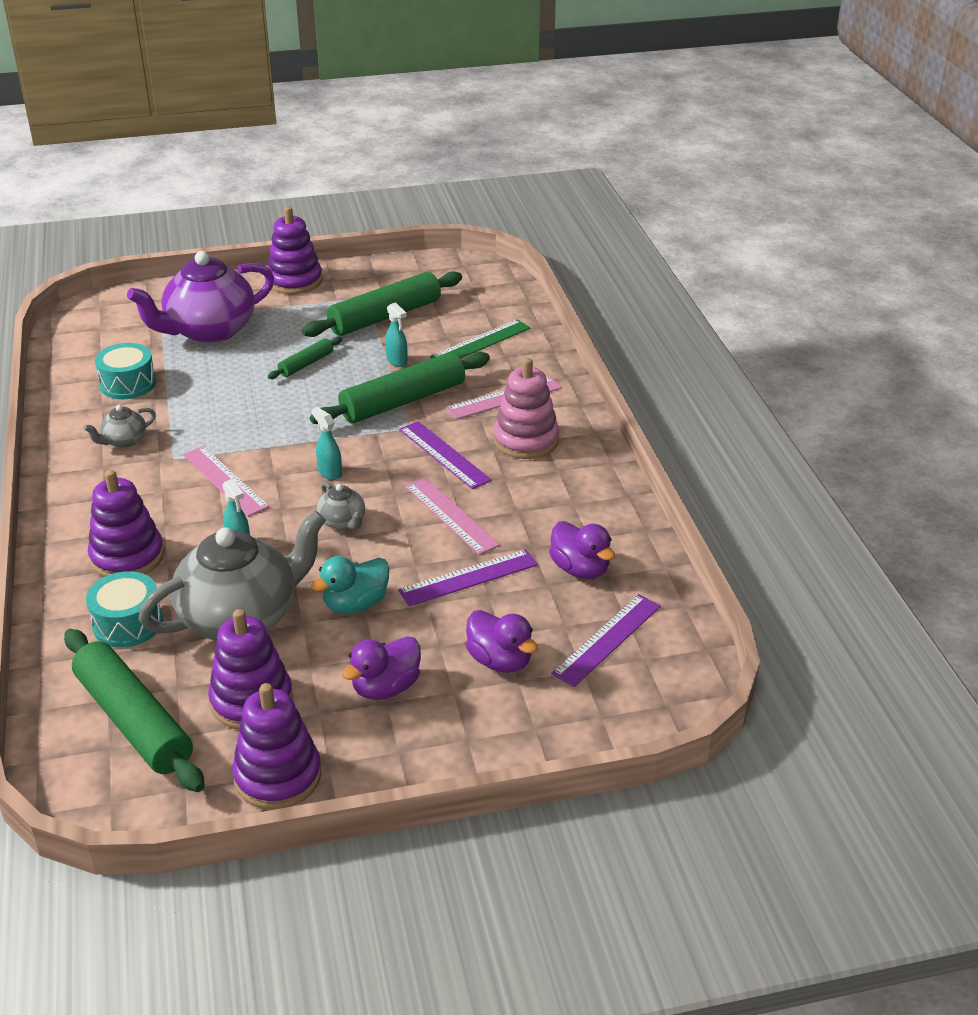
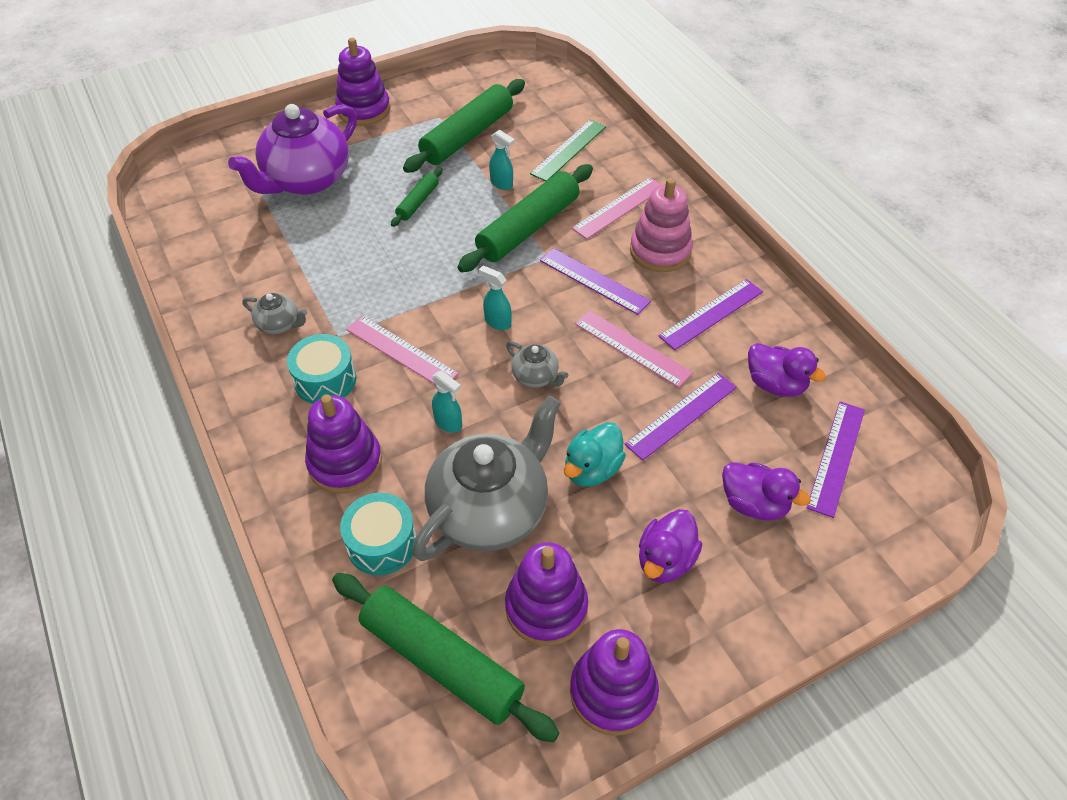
camera: 15 degrees left, 15 degrees up
(124, 441) = (279, 324): grey teapot -> grey teapot turned 105 degrees counterclockwise
(128, 384) = (253, 256): turquoise drum -> turquoise drum (325, 380)
(548, 501) = (711, 314): none -> purple ruler

